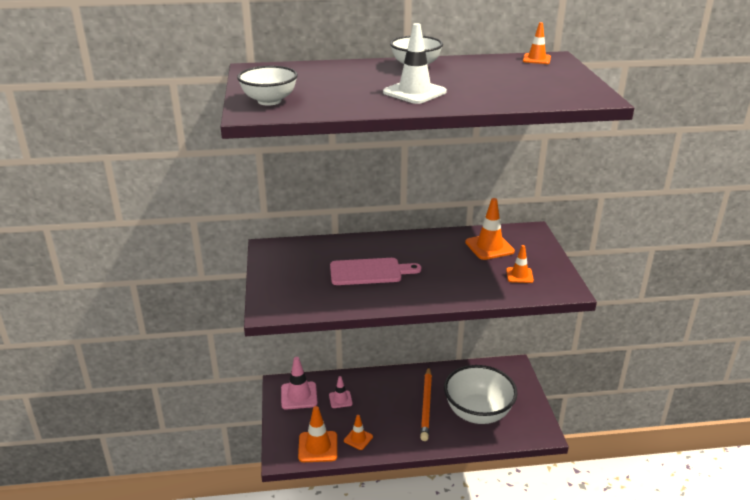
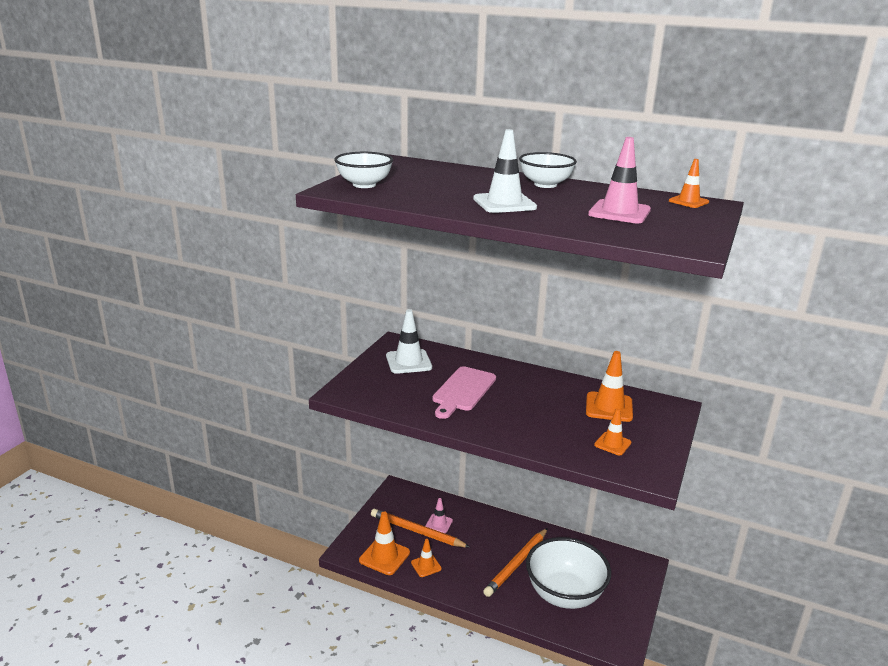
camera: 30 degrees right, 5 degrees down
(298, 261) = (408, 362): none -> white traffic cone
(299, 396) = (404, 505): pink traffic cone -> pink traffic cone (619, 212)
(327, 413) = (417, 531): none -> orange pencil
(369, 272) = (462, 391): pink cutting board -> pink cutting board turned 90 degrees clockwise

